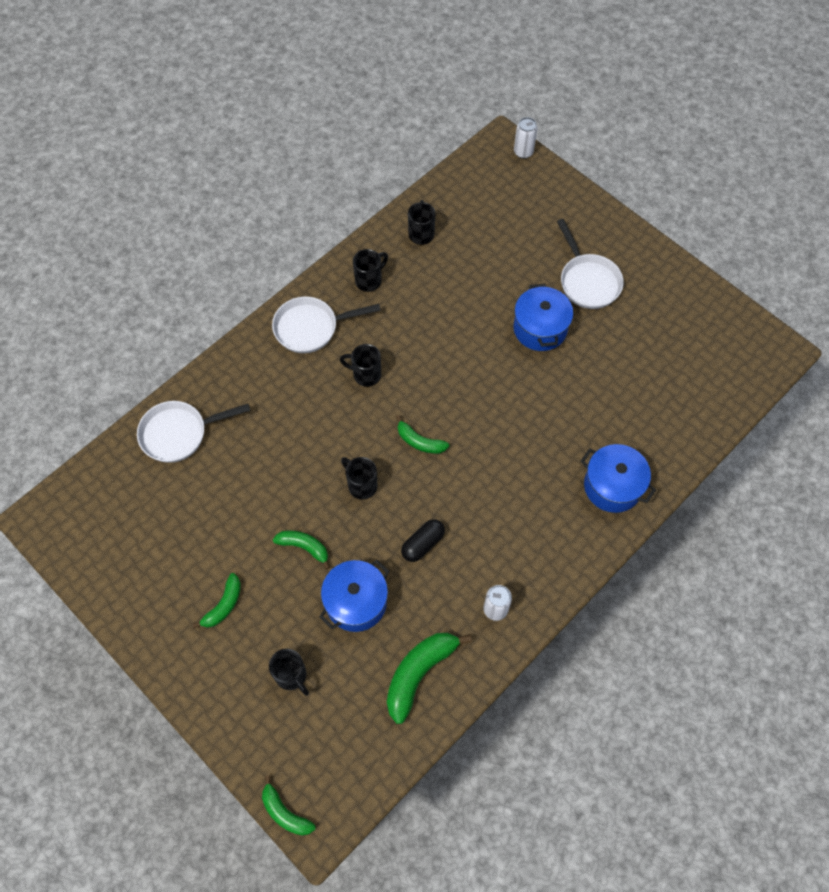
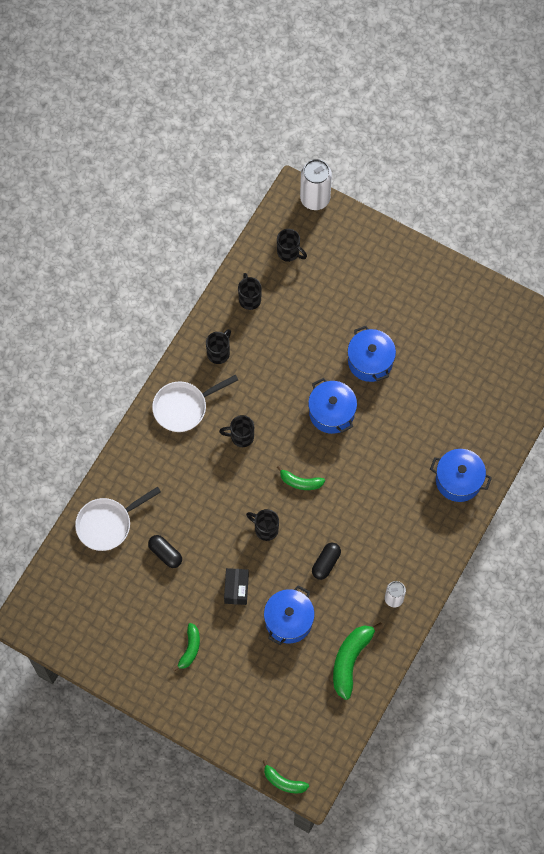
camera: 15 degrees left, 5 degrees up
(233, 484) = (165, 554): none -> black capsule
(292, 676) = (258, 687): black mug -> black mug (289, 252)
(304, 547) = (236, 589): green banana -> black box
(479, 373) = (331, 412): none -> blue pot
(523, 152) = (315, 199): white can -> white can, size x1.70
(588, 281) = (398, 309): white pan -> none

